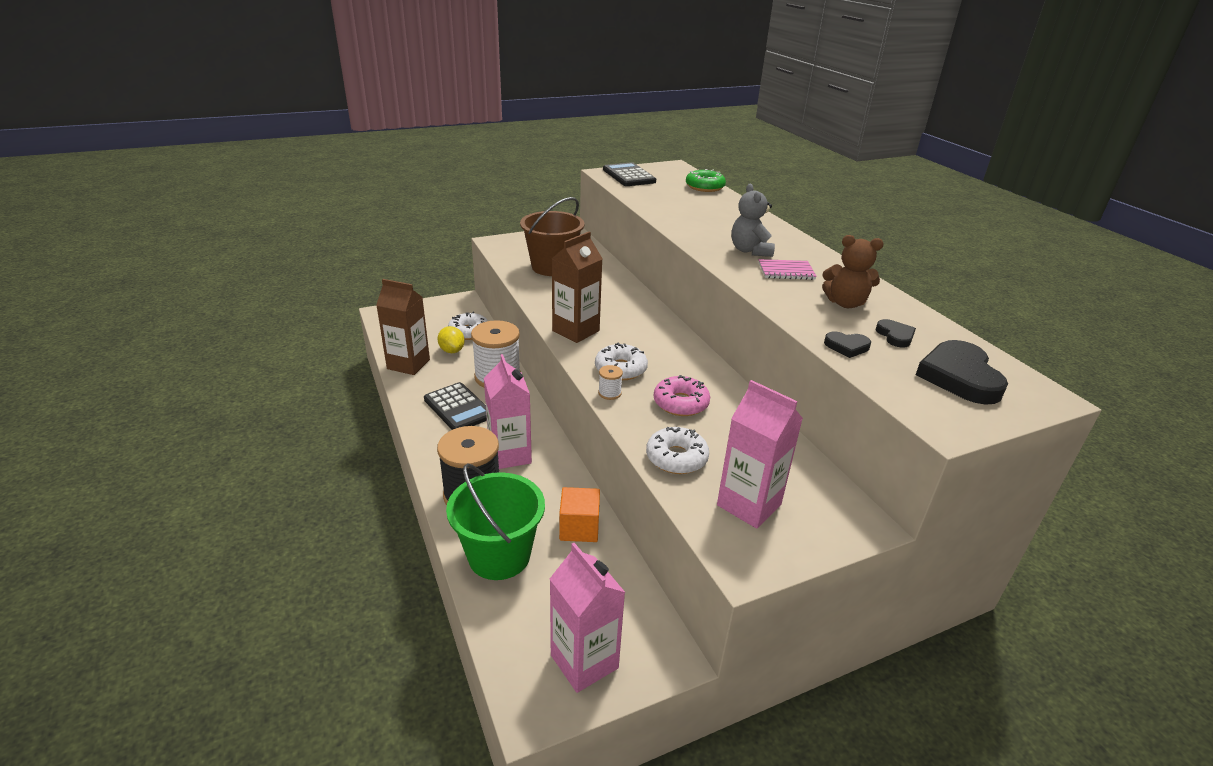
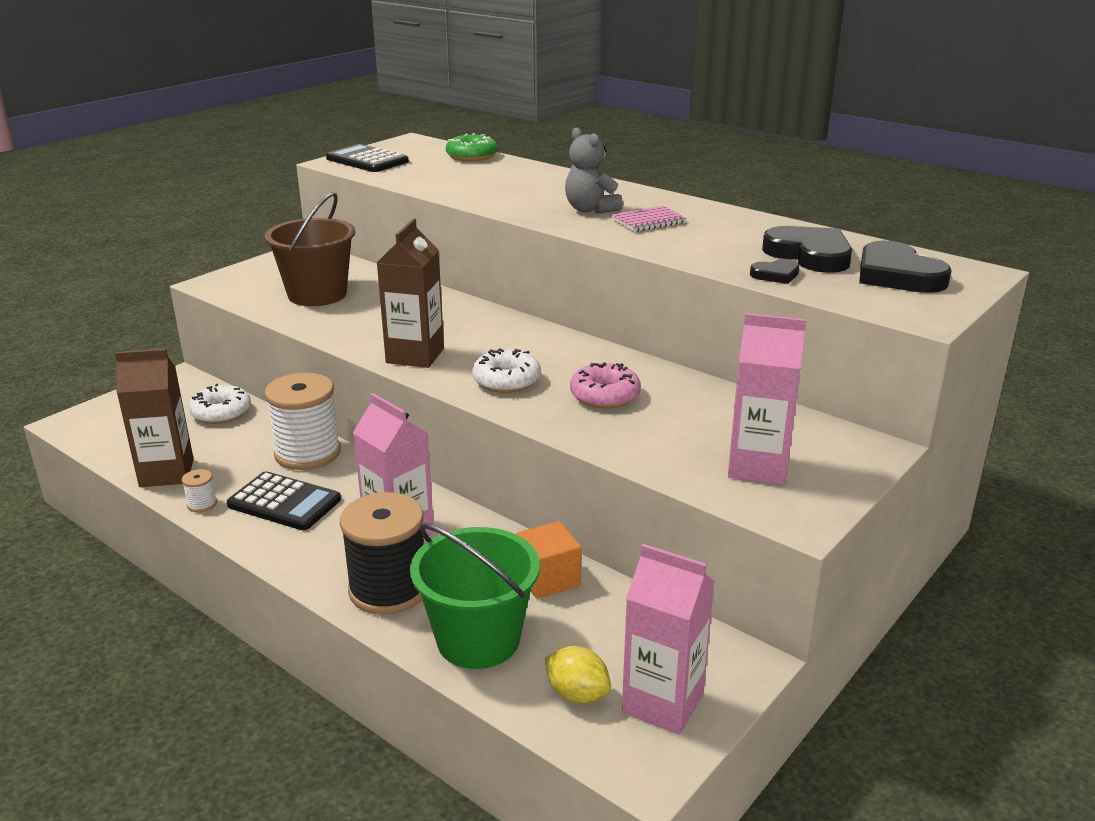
camera: 25 degrees left, 5 degrees down
(452, 350) = (216, 440): yellow lemon -> yellow lemon (577, 694)
(609, 393) = (517, 408): white spool -> white spool (202, 504)
(676, 458) = (648, 448): white donut -> none
(845, 303) = (736, 237): brown teddy bear -> none
(895, 336) = (810, 255): black heart -> black heart, size x1.96

